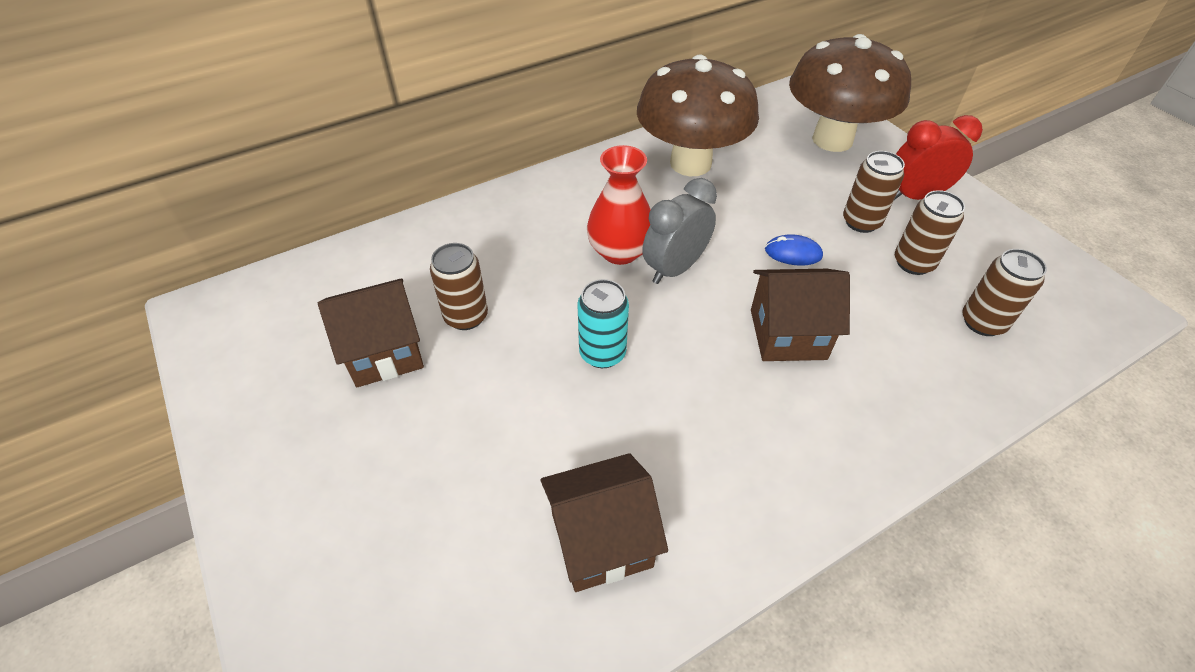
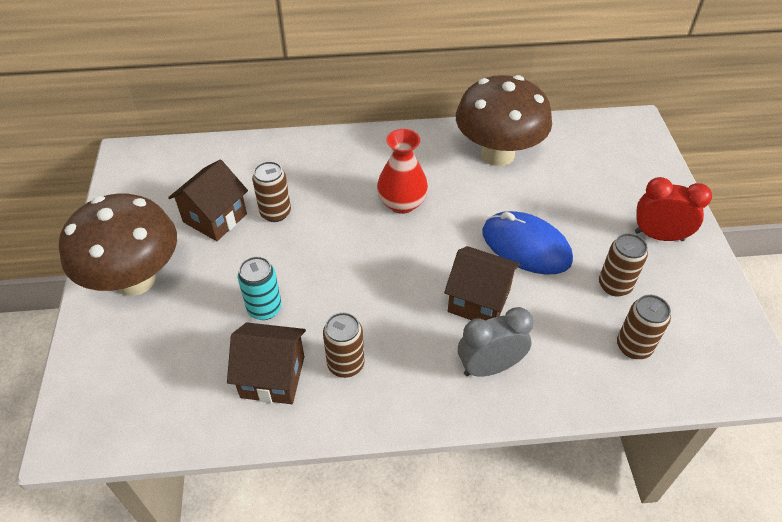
camera: 25 degrees right, 0 degrees up
(384, 352) = (215, 218): brown house -> brown house turned 60 degrees counterclockwise
(602, 353) = (345, 267): turquoise can -> turquoise can (264, 308)
(675, 268) = (432, 228): grey clock -> grey clock (489, 367)
(793, 253) = (526, 246): blue mouse -> blue mouse, size x2.15
(832, 139) = (625, 170): brown mushroom -> brown mushroom (135, 280)
(861, 222) = (597, 241): brown can -> brown can (346, 364)

